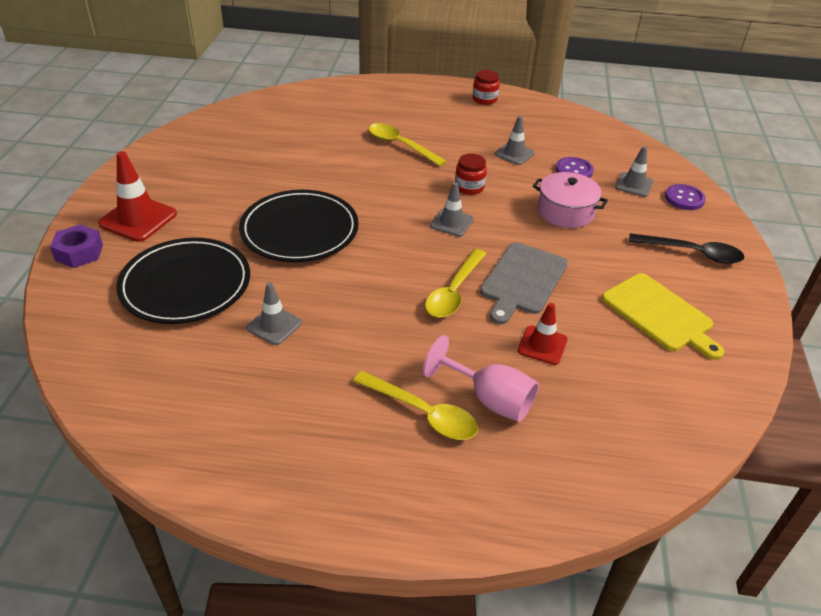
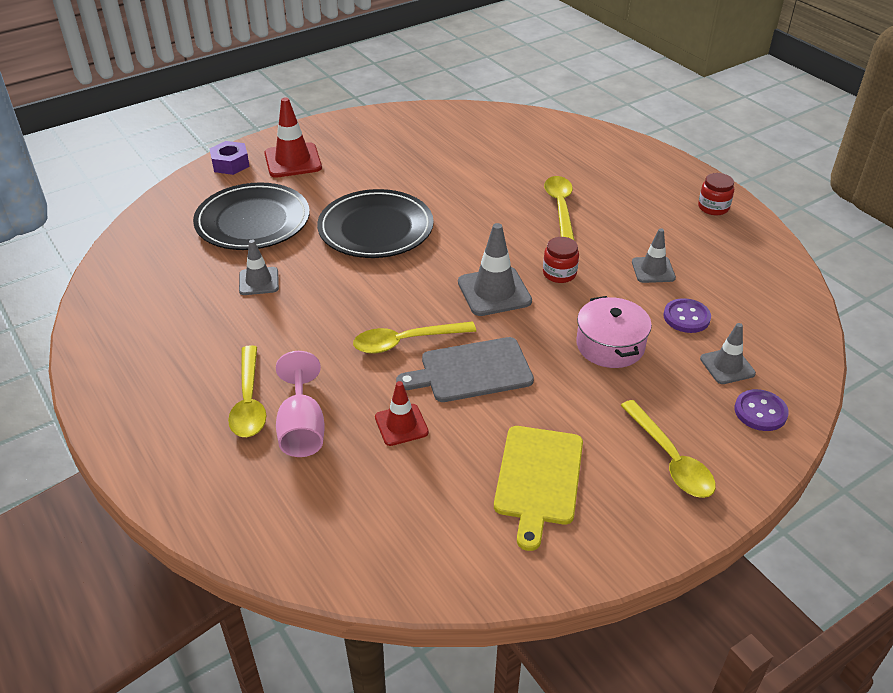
camera: 50 degrees right, 0 degrees up
(451, 222) = (494, 292): grey traffic cone -> grey traffic cone, size x1.59
(693, 253) = (670, 460): black spoon -> yellow spoon

